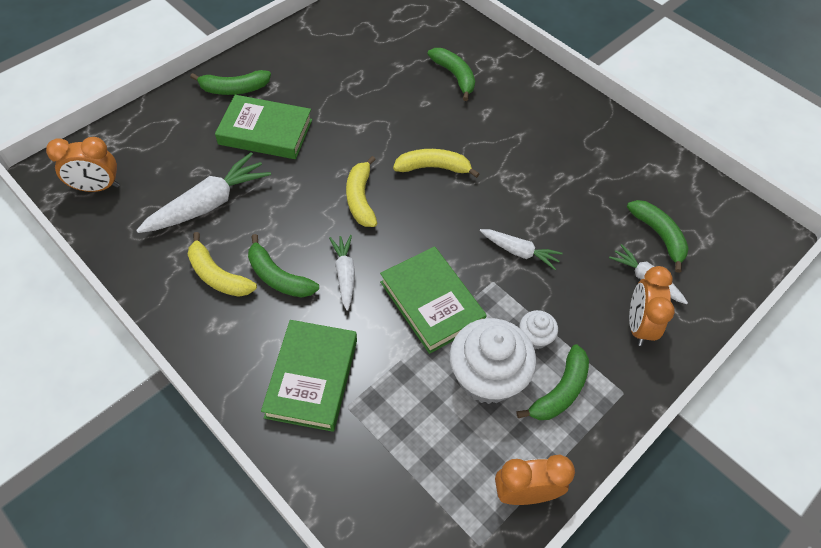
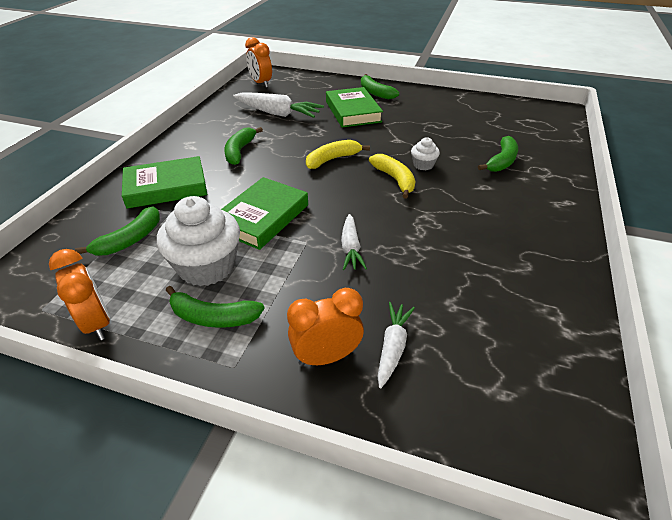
camera: 65 degrees right, 15 degrees down
(218, 275) = (226, 132): yellow banana -> none
(345, 274) = (260, 173): white carrot -> none
(535, 337) = (264, 283): white cupcake -> white cupcake (423, 165)
(659, 235) = (462, 343): green banana -> green banana (130, 240)

